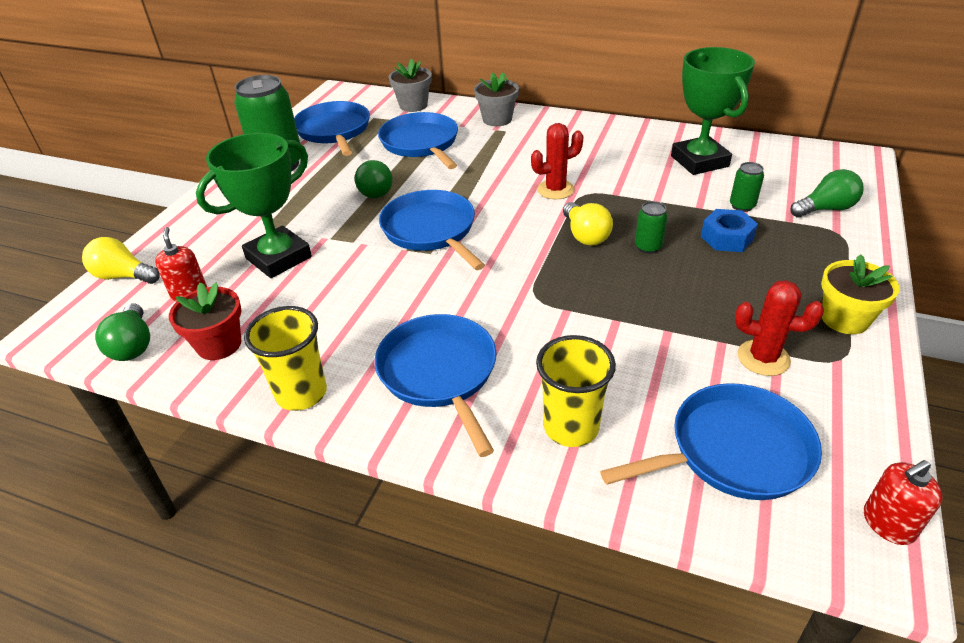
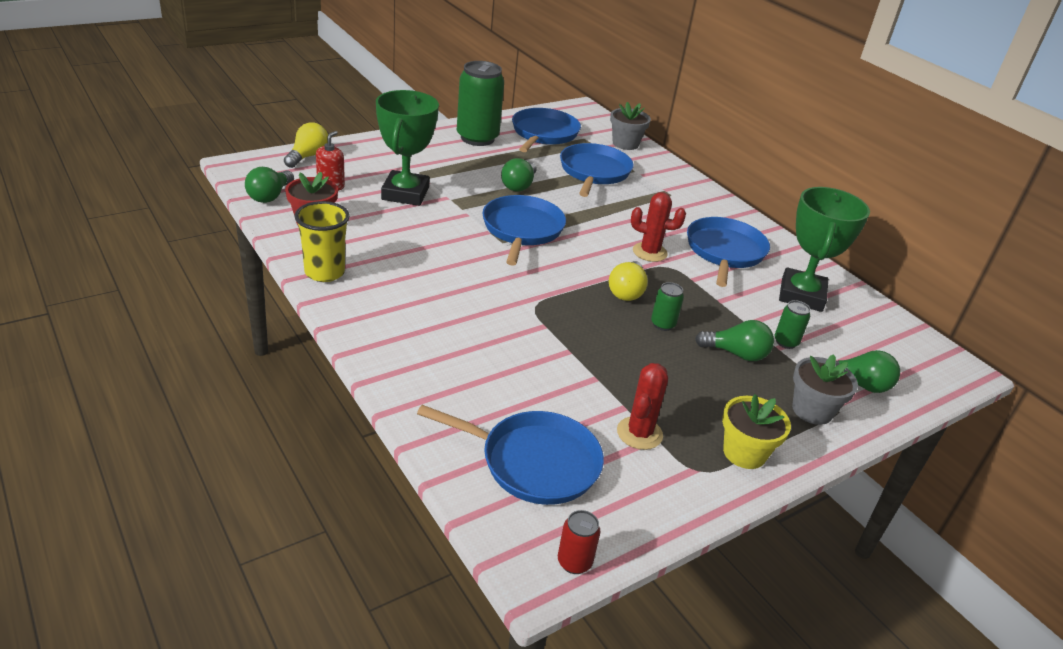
camera: 30 degrees right, 5 degrees down
(124, 276) = (308, 156): yellow light bulb -> yellow light bulb turned 60 degrees clockwise
(278, 258) = (405, 193): green trophy -> green trophy turned 75 degrees counterclockwise
(440, 373) = (414, 310): blue pan -> blue pan (724, 252)
(497, 119) = (676, 184): grey flower pot -> grey flower pot (812, 410)
(571, 427) = (451, 385): yellow cup -> none
(726, 238) = (736, 354): blue nut -> green light bulb
(763, 358) = (639, 433): red cactus -> red cactus turned 60 degrees clockwise
(888, 523) = (574, 562): red soap dispenser -> red can

